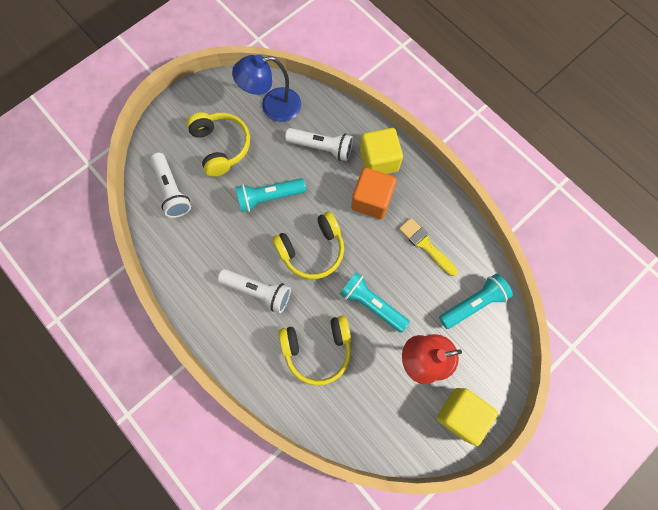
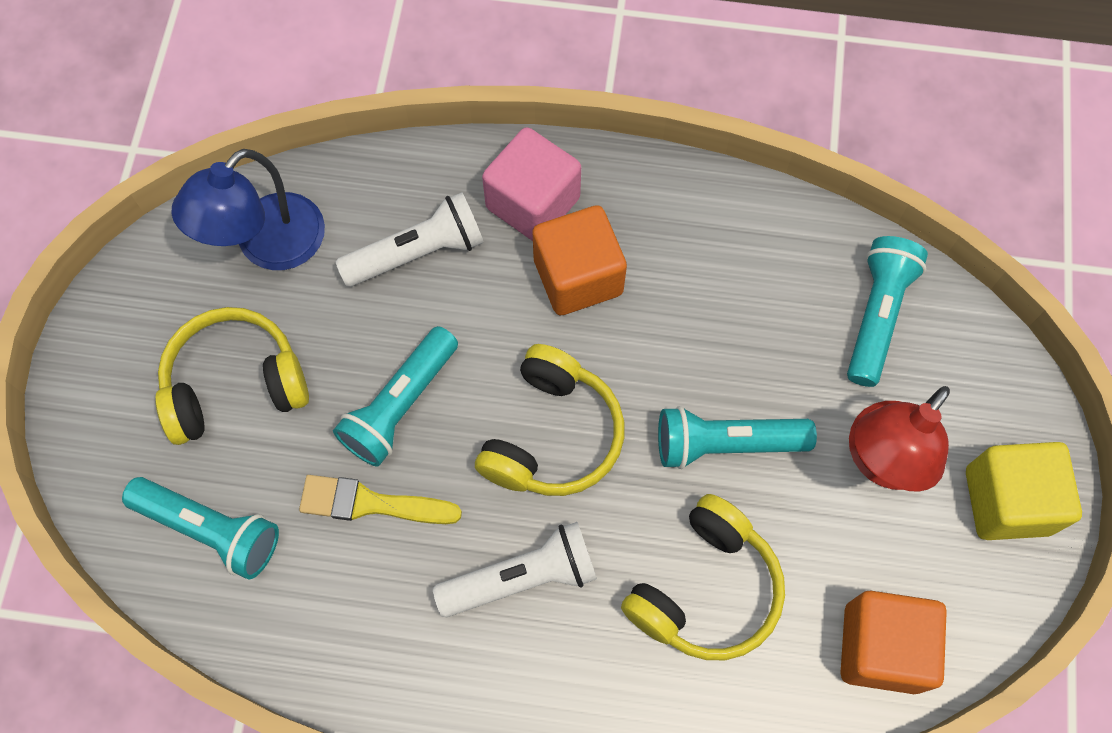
camera: 40 degrees left, 5 degrees down
(172, 190) = (210, 530): white flashlight -> turquoise flashlight
(221, 147) = (235, 384): yellow headphones -> yellow headphones turned 45 degrees counterclockwise
(362, 425) = (881, 648): none -> orange cube
(378, 161) = (533, 203): yellow cube -> pink cube
(425, 245) = (726, 282): yellow brush -> yellow brush (371, 503)

